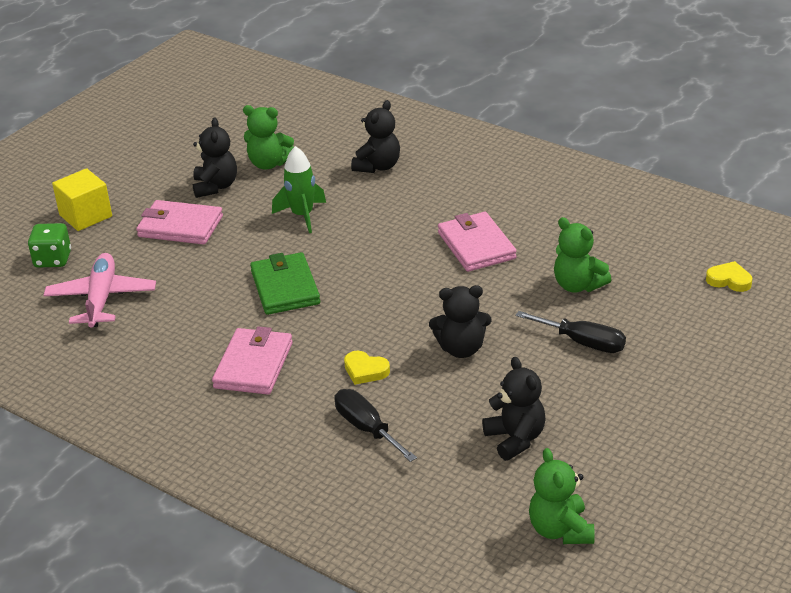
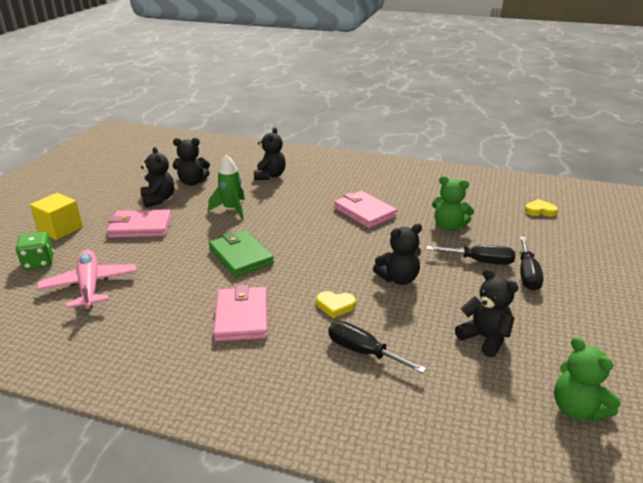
camera: 20 degrees left, 5 degrees down
(269, 164) = (192, 182): green teddy bear -> black teddy bear
(631, 371) = (527, 275): none -> black screwdriver

